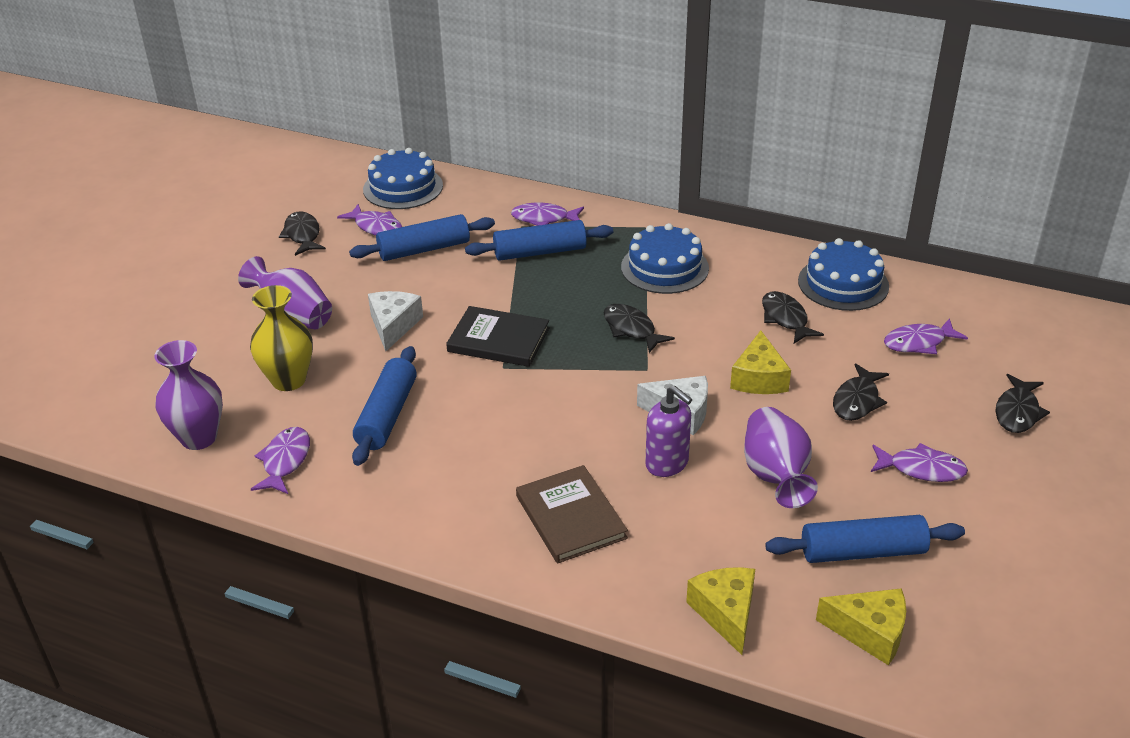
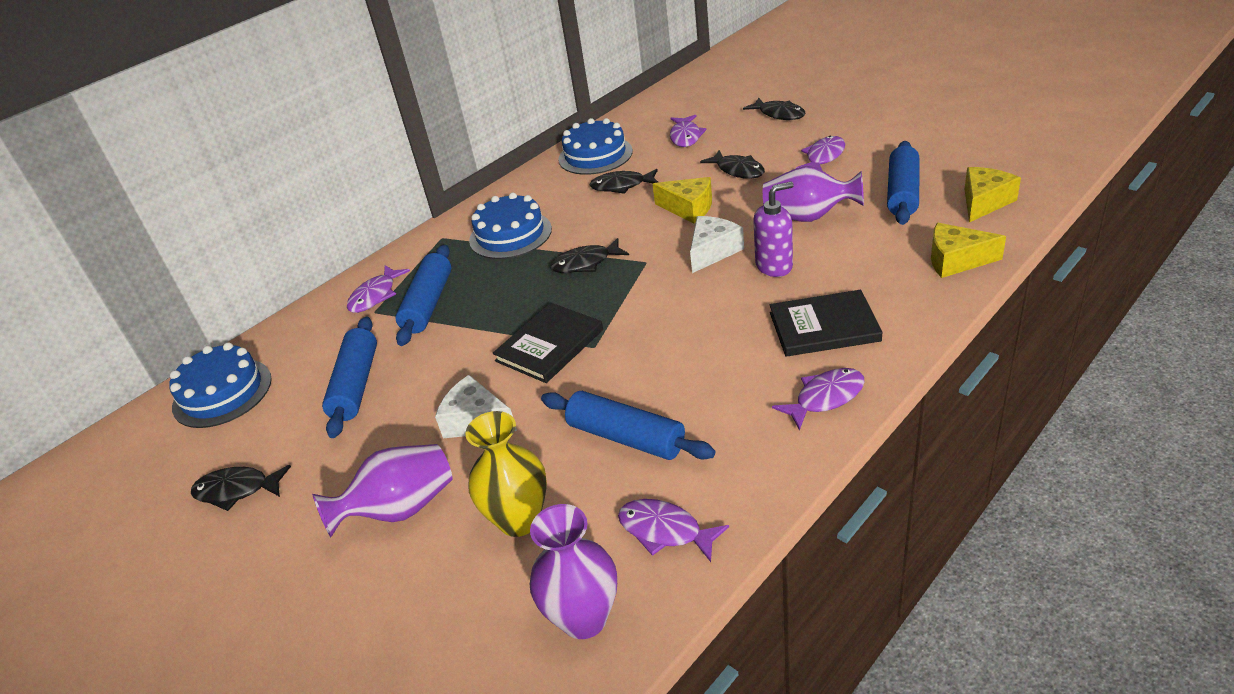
camera: 65 degrees left, 0 degrees up
(376, 227) = (280, 421): purple fish -> purple fish (825, 398)
(570, 517) = (824, 327): brown book -> black book

